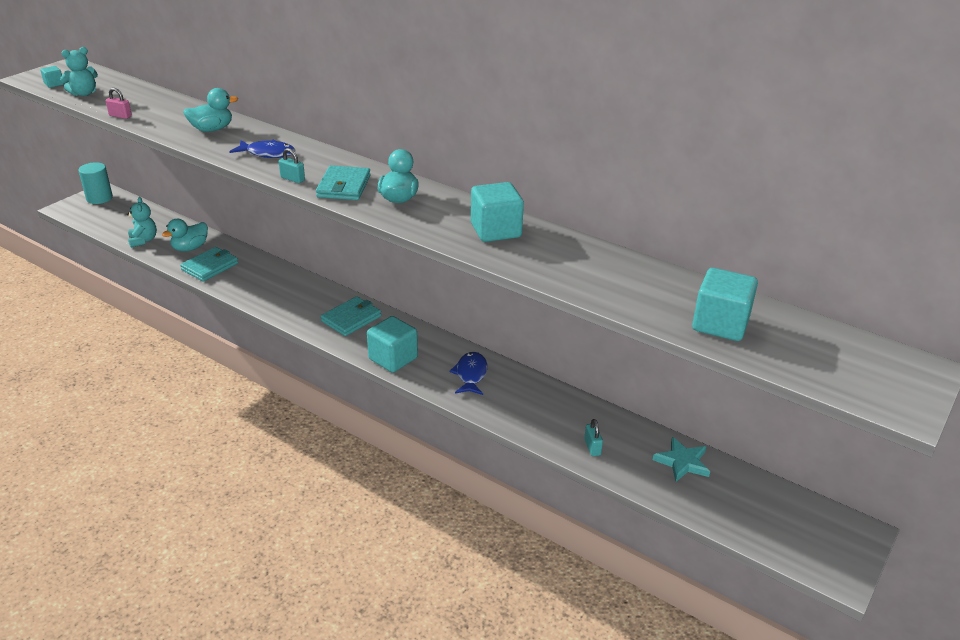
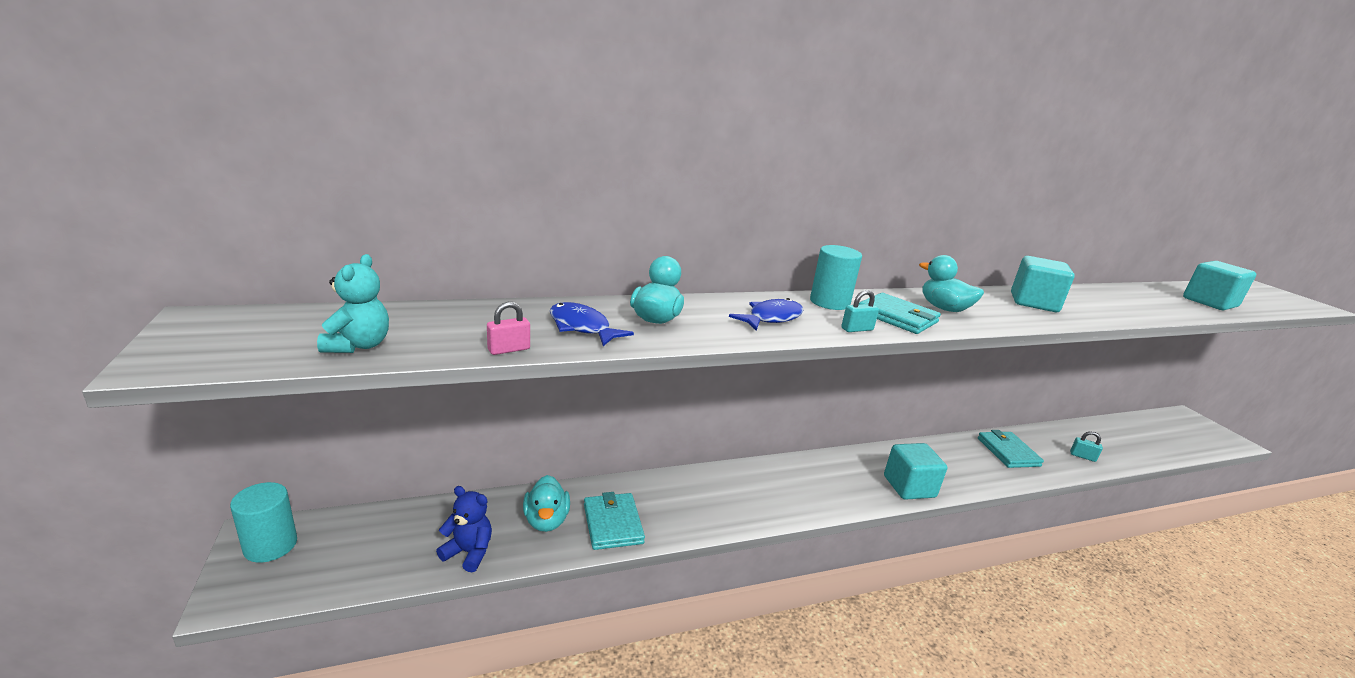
camera: 55 degrees left, 10 degrees down
(54, 84) = (255, 352): turquoise cube -> none
(143, 240) = (469, 552): turquoise teddy bear -> blue teddy bear
(334, 162) = (829, 302): none -> turquoise cylinder
(351, 319) = (820, 478): turquoise wallet -> turquoise wallet (1008, 452)
(471, 374) = (957, 461): blue fish -> blue fish (582, 327)
(682, 462) = (1107, 433): turquoise star -> none

